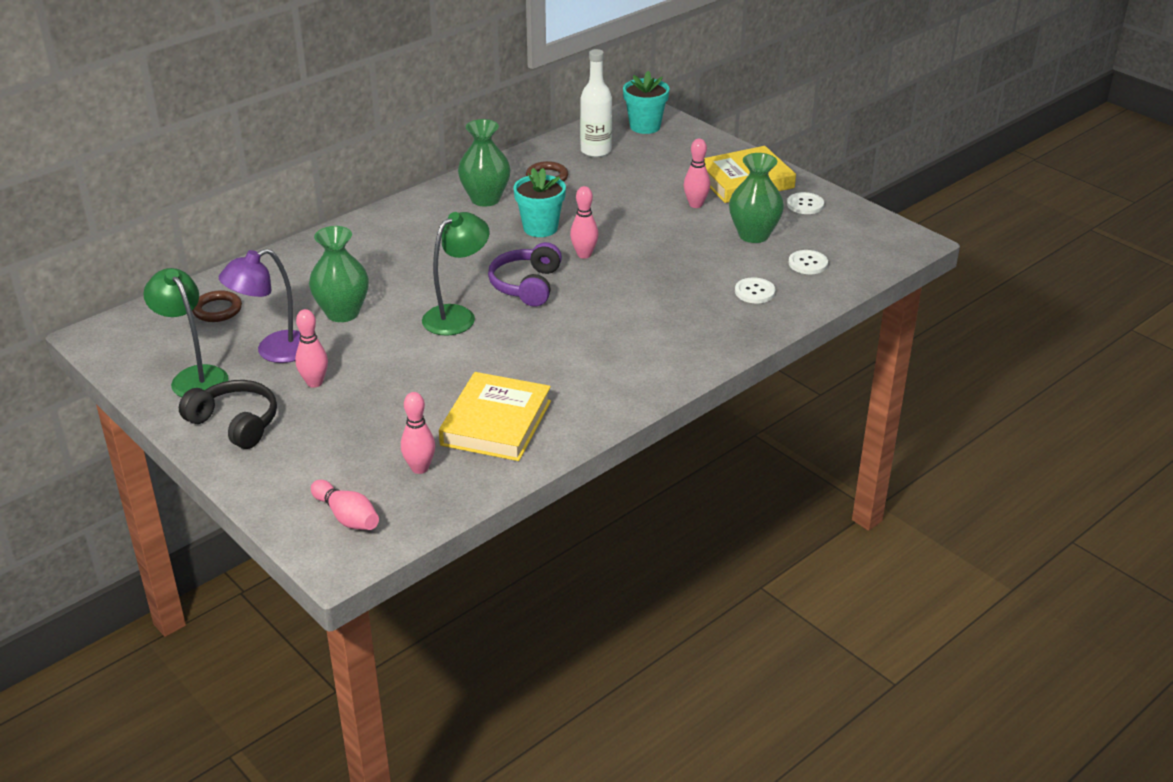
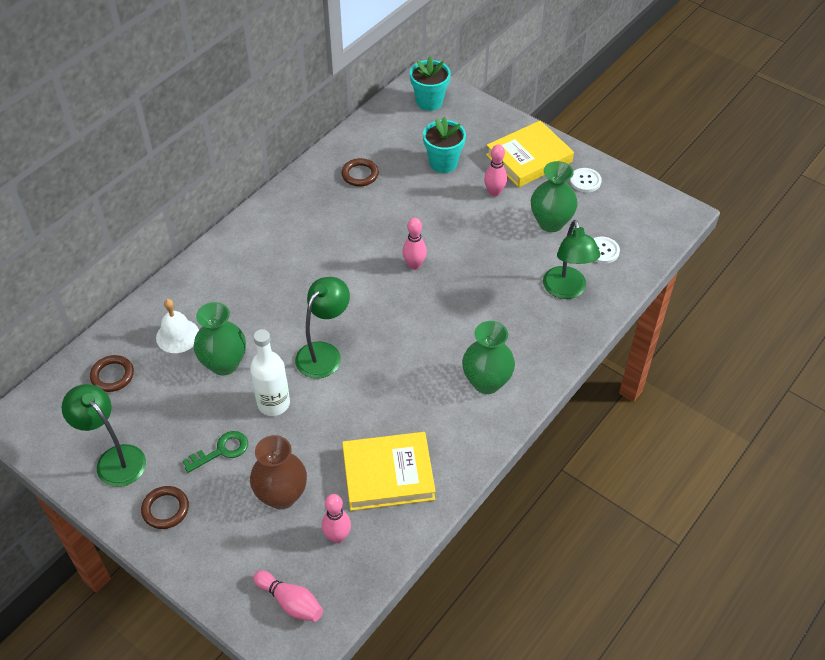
camera: 10 degrees left, 15 degrees up
(235, 423) = (165, 509): black headphones -> brown ring
(273, 351) = (176, 418): purple lamp -> none
(299, 285) = (177, 336): none -> white bell
(314, 383) = (221, 450): pink bowling pin -> green key
(368, 427) = (281, 495): none -> brown vase
(485, 199) = (313, 208): green vase -> green vase (486, 382)
(496, 423) = (388, 474): yellow book -> yellow book turned 75 degrees clockwise
(527, 285) = (374, 308): purple headphones -> none
(540, 228) = (369, 238): turquoise flower pot -> turquoise flower pot (443, 163)
(596, 151) = (394, 137): white bottle -> white bottle (273, 403)
(754, 292) = (566, 290): white button -> green lamp

